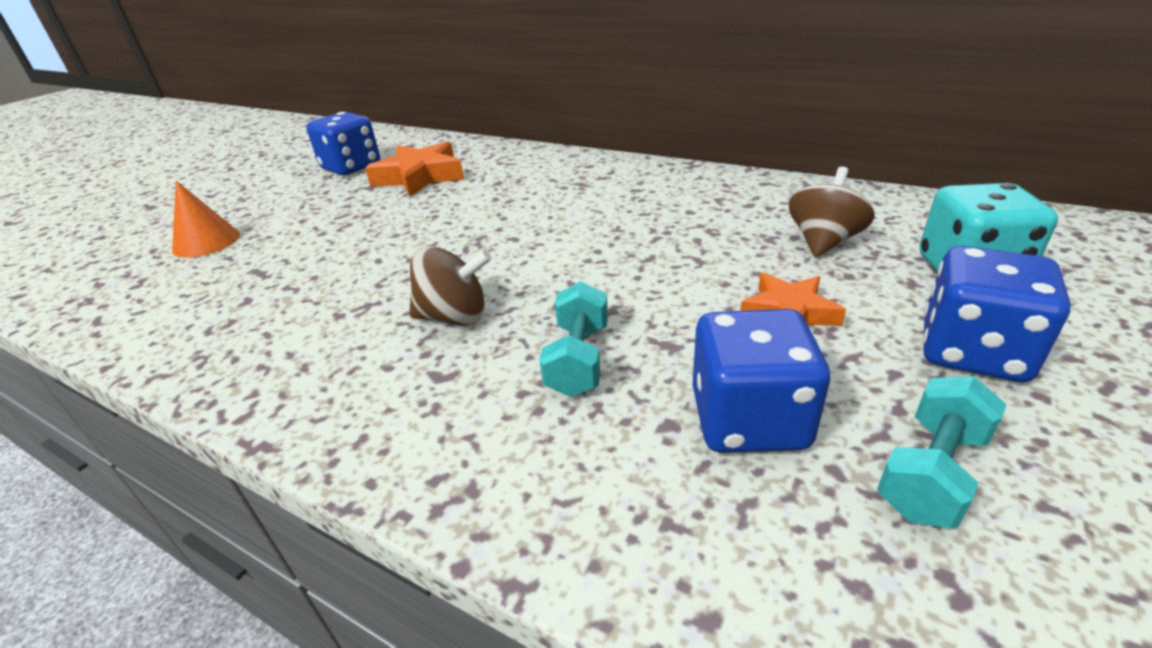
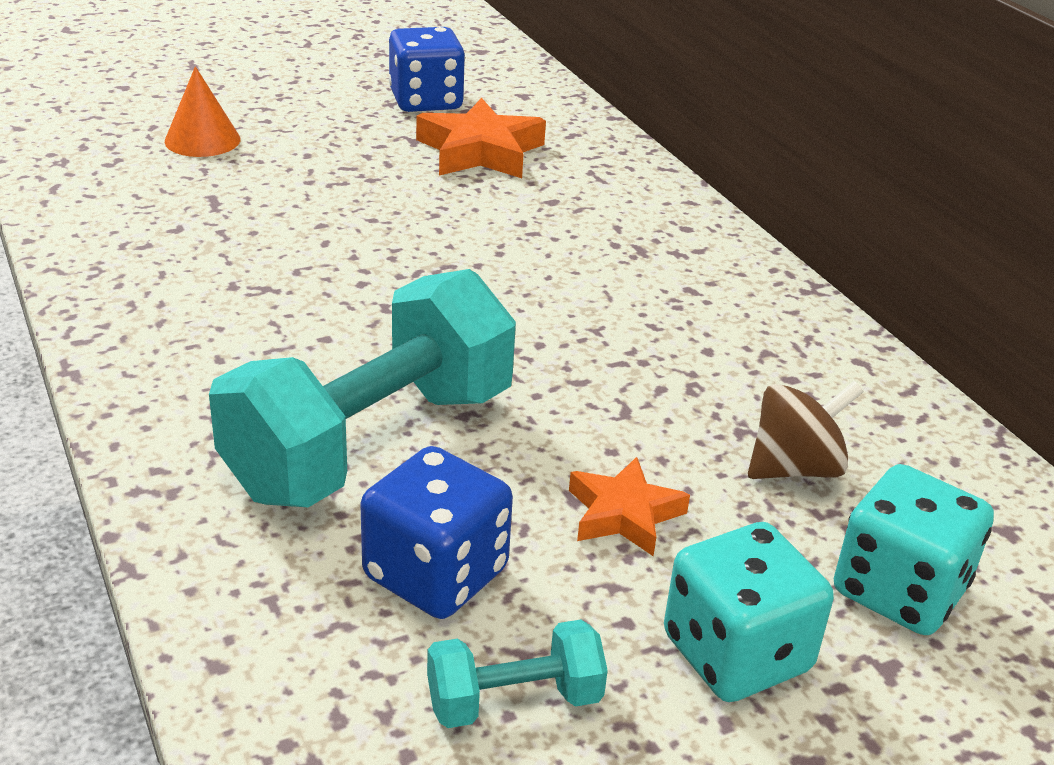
camera: 30 degrees right, 0 degrees up
(454, 317) = (321, 342): brown spinning top -> none
(578, 360) = (372, 443): turquoise dumbbell -> turquoise dumbbell, size x2.20
(972, 351) = (736, 653): blue dice -> turquoise dice

